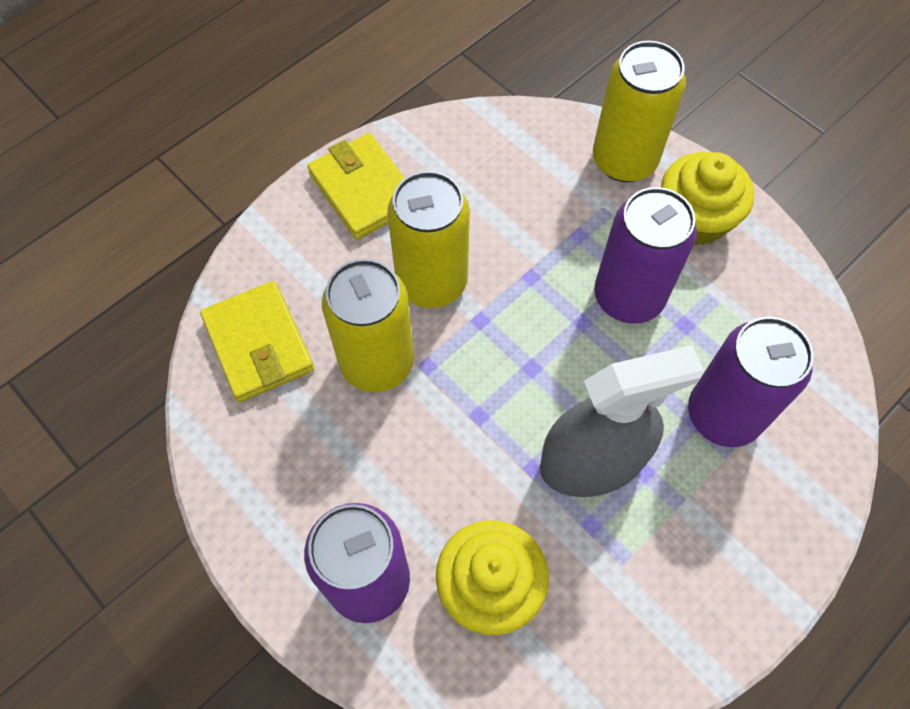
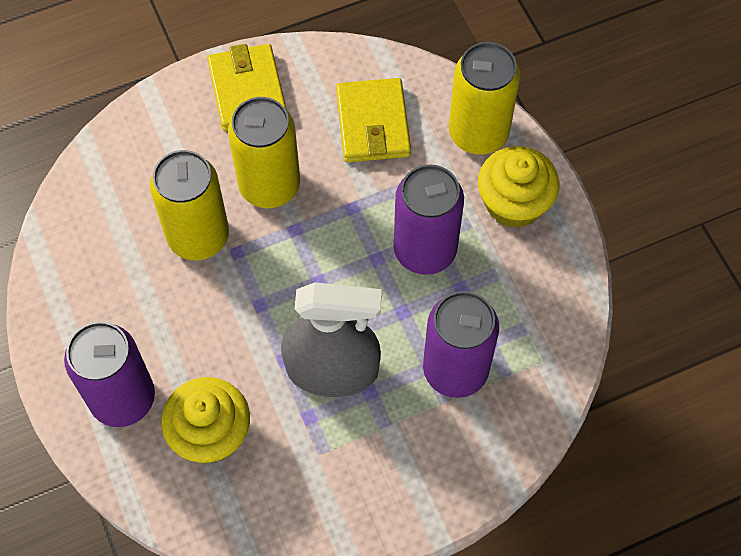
camera: 20 degrees right, 0 degrees up
(259, 344) = (113, 192): yellow wallet -> yellow wallet (373, 124)

